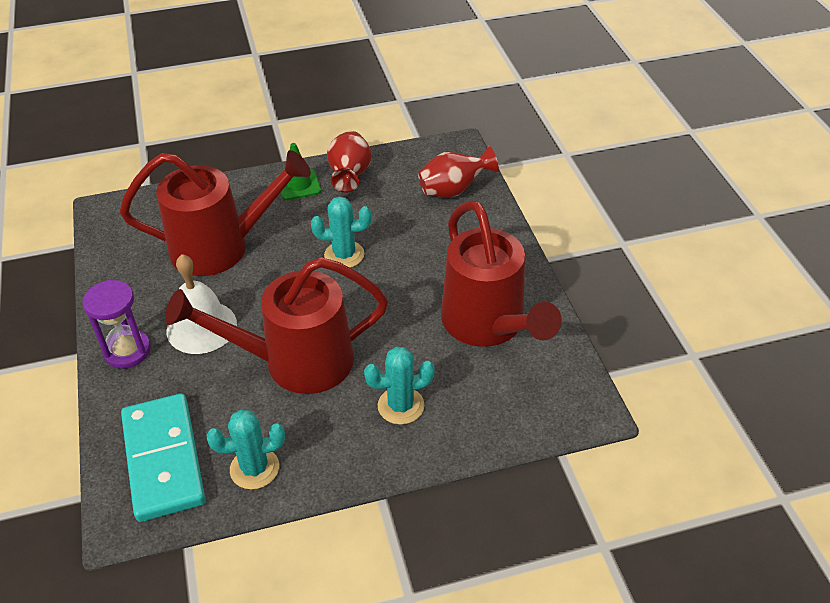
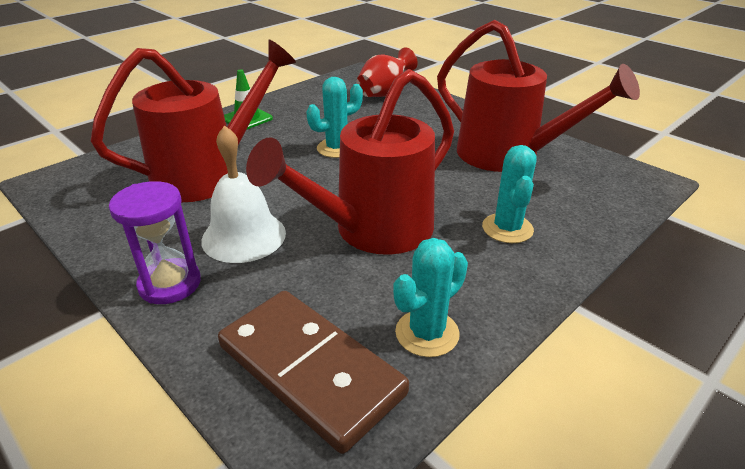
camera: 30 degrees left, 10 degrees down
(163, 459) = (310, 370): turquoise domino -> brown domino
(350, 176) = (289, 104): red vase -> none
(401, 406) = (507, 228): turquoise cactus -> turquoise cactus turned 45 degrees counterclockwise

